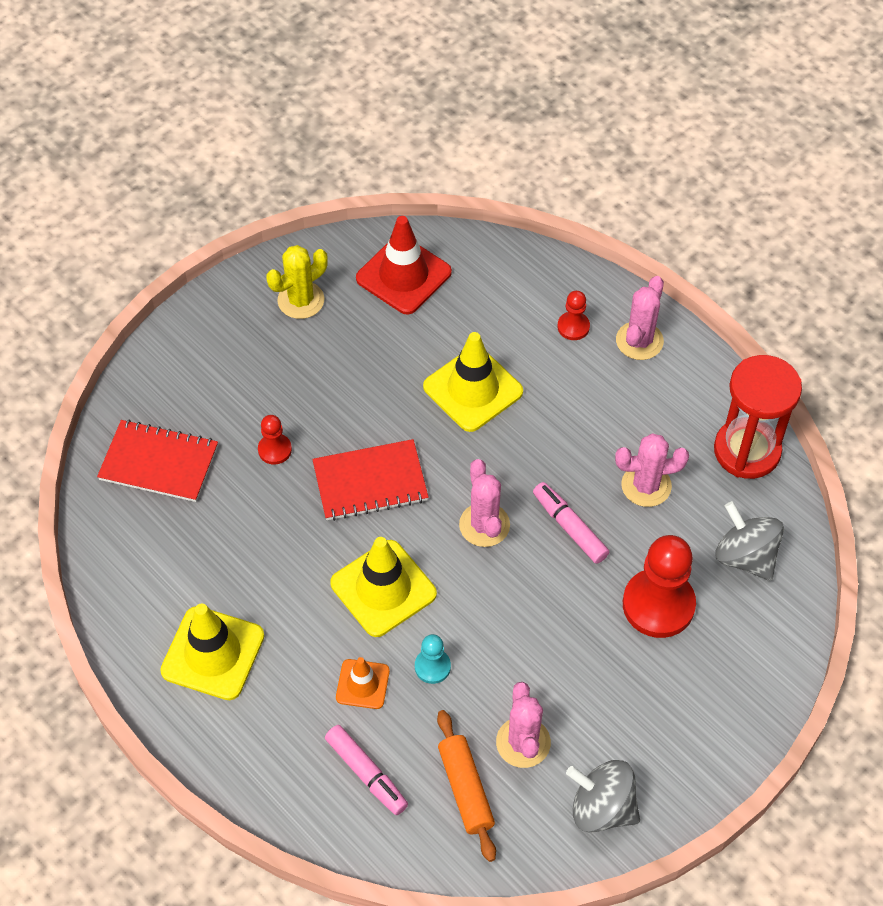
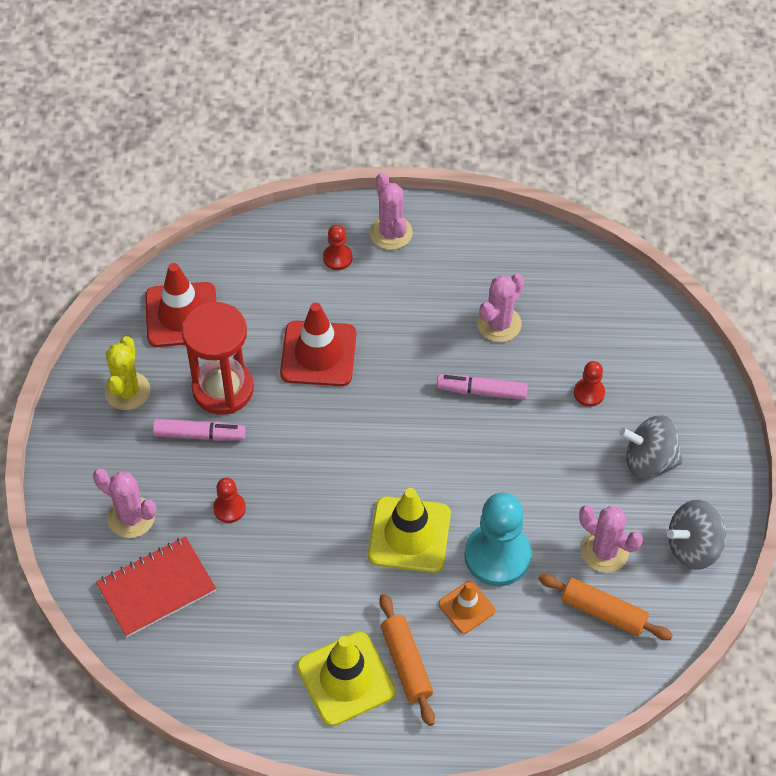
camera: 45 degrees left, 0 degrees up
(269, 684) = (406, 663): none -> orange rolling pin
(366, 774) = (533, 660): pink marker -> pink marker (199, 435)
(370, 482) = (320, 473): red notebook -> none
(432, 667) = (497, 556): turquoise pawn -> turquoise pawn, size x2.03
(473, 389) = (318, 354): yellow traffic cone -> red traffic cone
(484, 525) = (427, 436): pink cactus -> pink cactus (131, 517)
(658, 605) = (589, 393): red pawn -> red pawn, size x0.49
(745, 556) = (606, 318): grey spinning top -> grey spinning top (649, 460)
(747, 451) = (535, 250): red hourglass -> red hourglass (223, 389)

